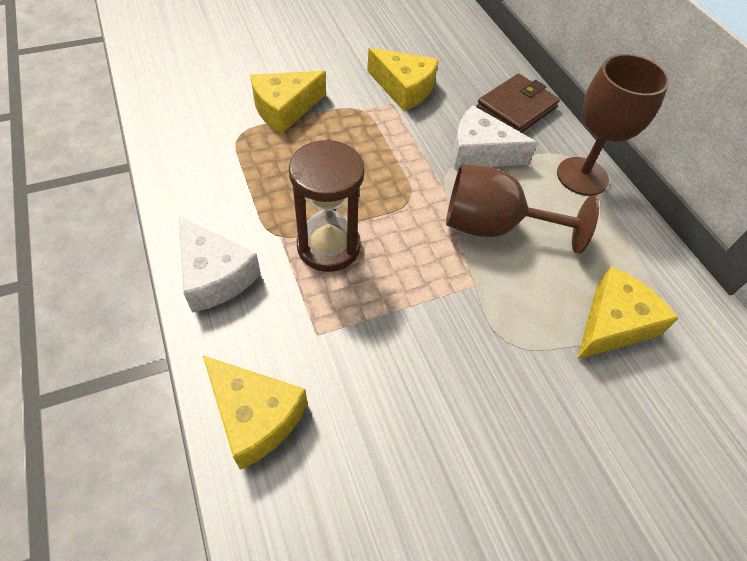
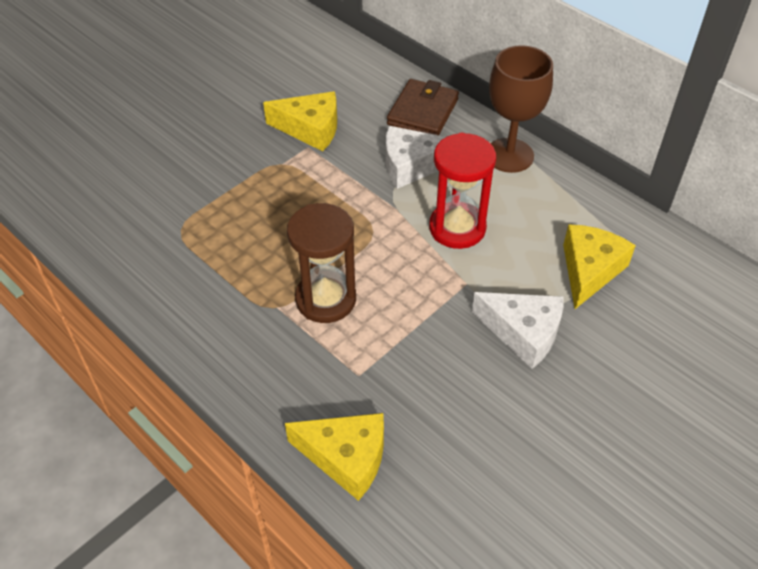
camera: 20 degrees left, 5 degrees down
(214, 275) = (240, 363): white cheese -> white cheese (523, 333)
(285, 109) = (209, 189): yellow cheese -> none
(493, 227) = (457, 228): brown goblet -> red hourglass

